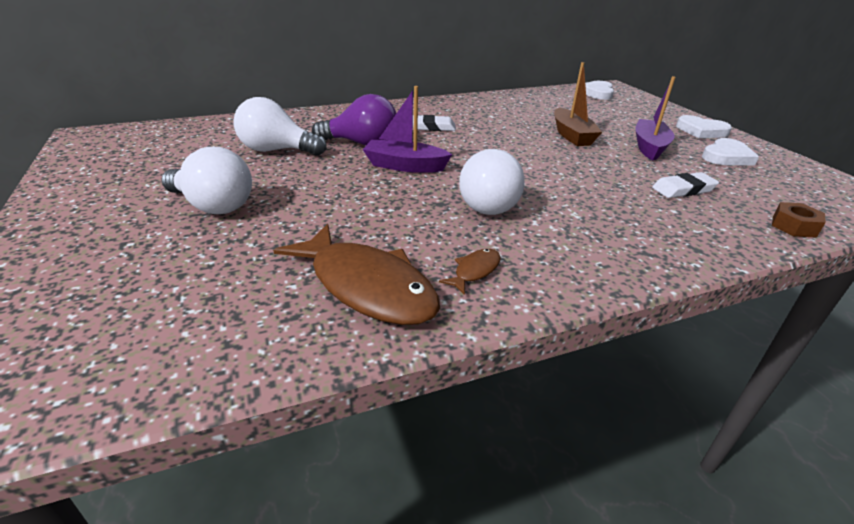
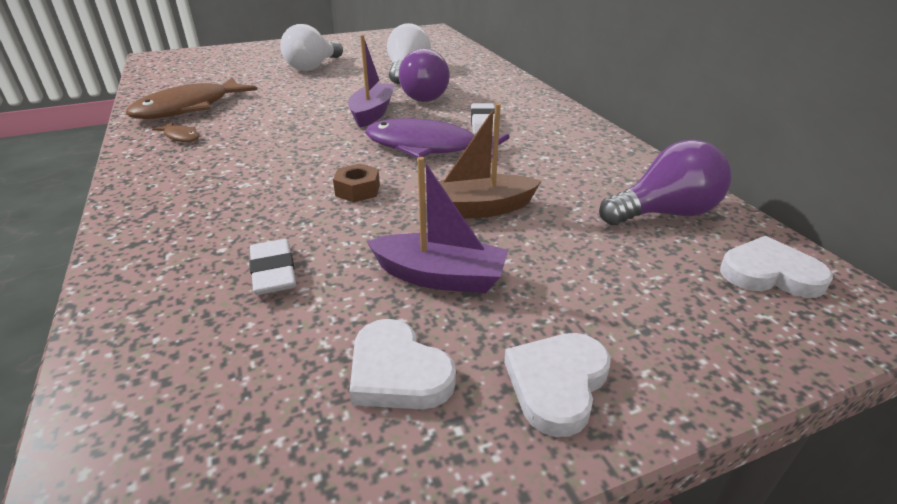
camera: 90 degrees right, 0 degrees up
(483, 146) = (428, 147): none -> purple fish
(488, 203) = (283, 145): white light bulb -> none
(554, 100) = (665, 213): none -> purple light bulb
(794, 226) = (119, 350): brown nut -> brown nut (357, 190)

